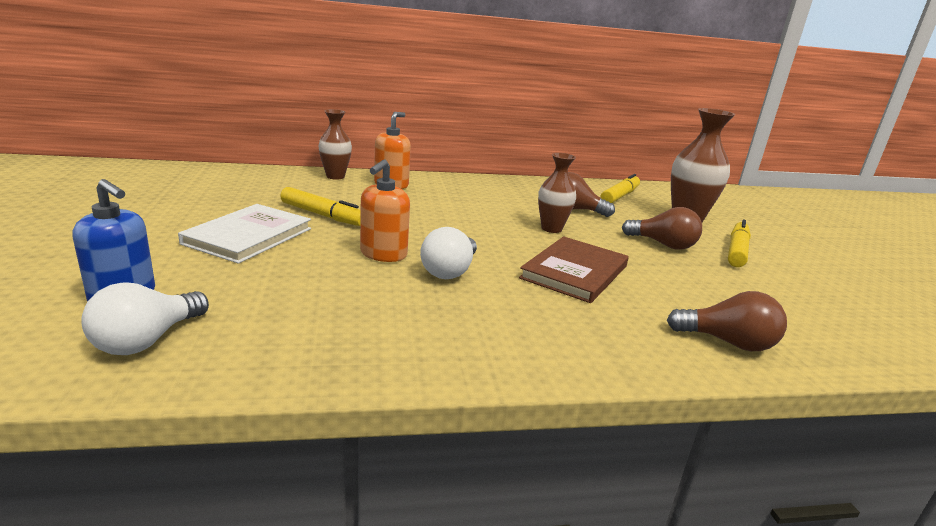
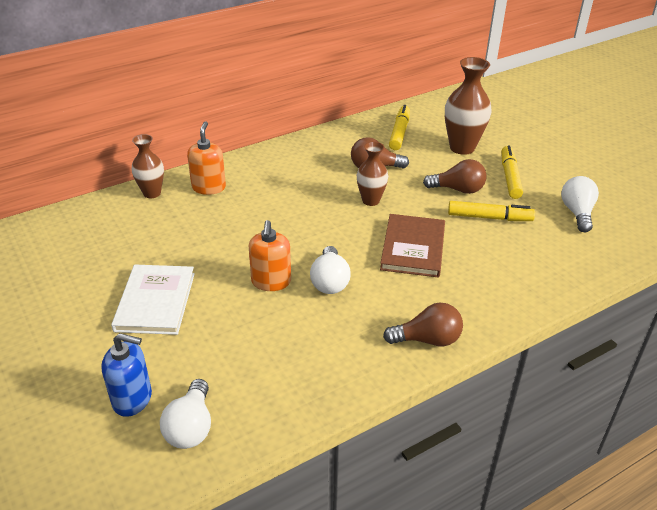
camera: 20 degrees left, 15 degrees up
(322, 215) = (188, 252): yellow marker -> yellow marker (489, 217)
(727, 342) = (533, 281): brown light bulb -> brown light bulb (427, 339)
(822, 299) = (577, 213): none -> white light bulb

